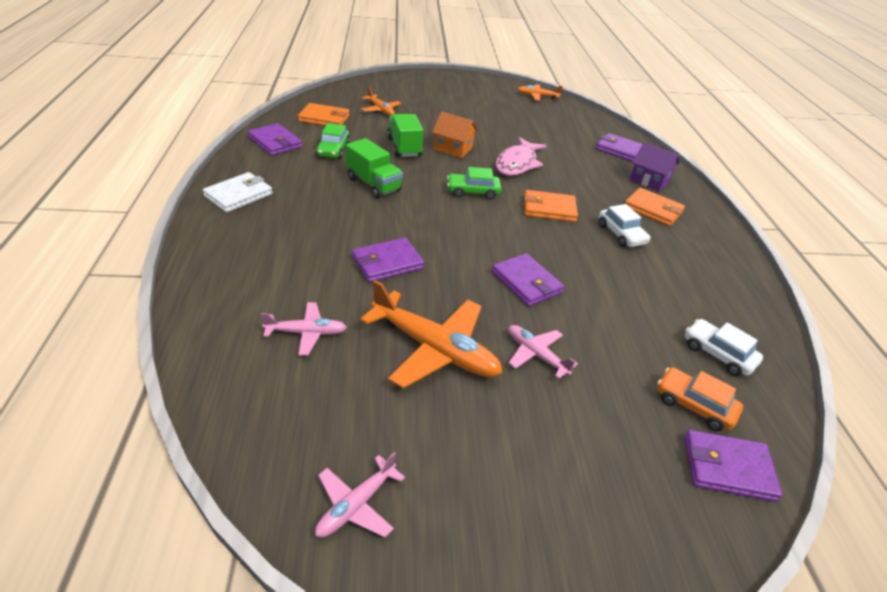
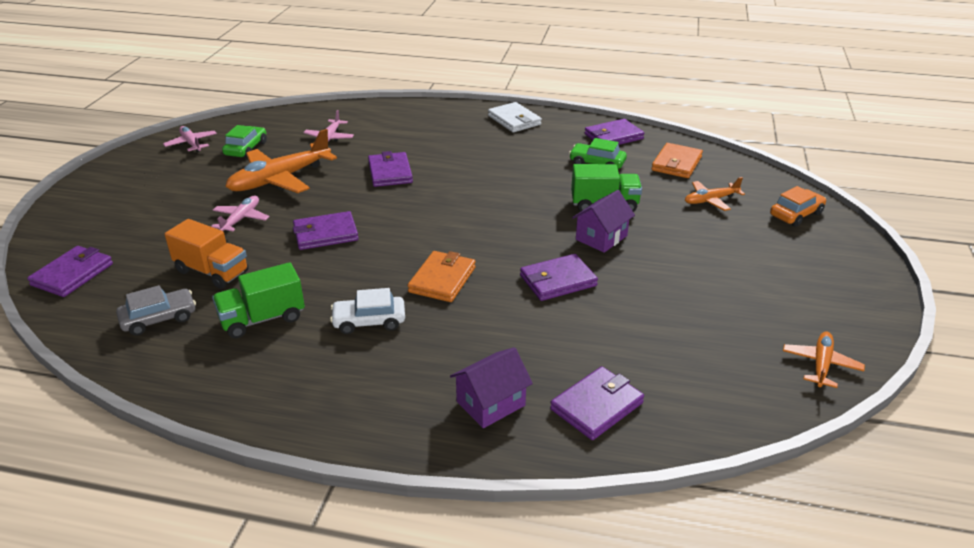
camera: 110 degrees right, 5 degrees down
(373, 184) = (521, 178): green truck -> green truck (262, 319)
(453, 149) = (601, 237): orange house -> purple house
(473, 192) = (493, 233): green car -> green car (246, 149)
(517, 163) = (557, 281): pink fish -> purple wallet
(536, 355) = (241, 219): pink plane -> pink plane turned 45 degrees counterclockwise
(634, 343) = (212, 272): none -> orange truck
(653, 210) = (410, 374): orange wallet -> none
(694, 405) = (129, 280): orange car -> orange car (796, 214)
(718, 354) = (159, 319): white car -> grey car

